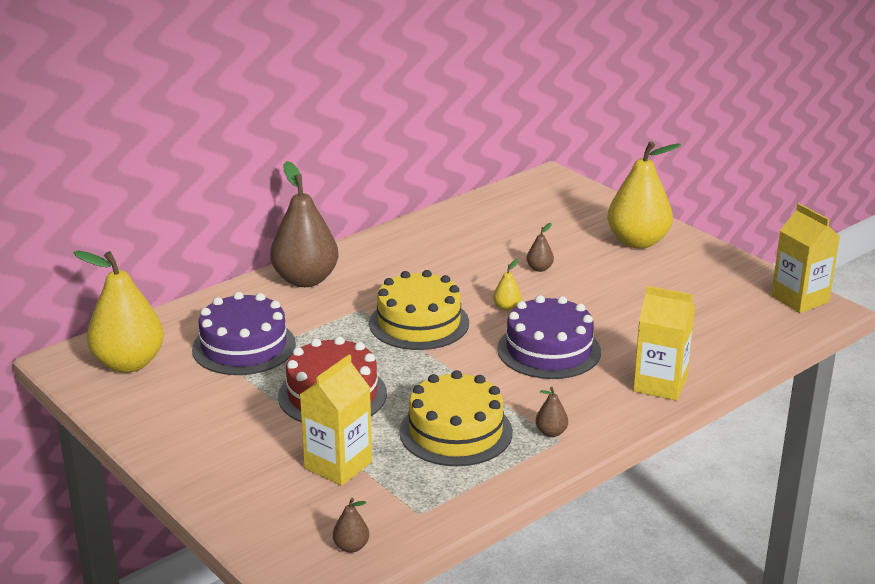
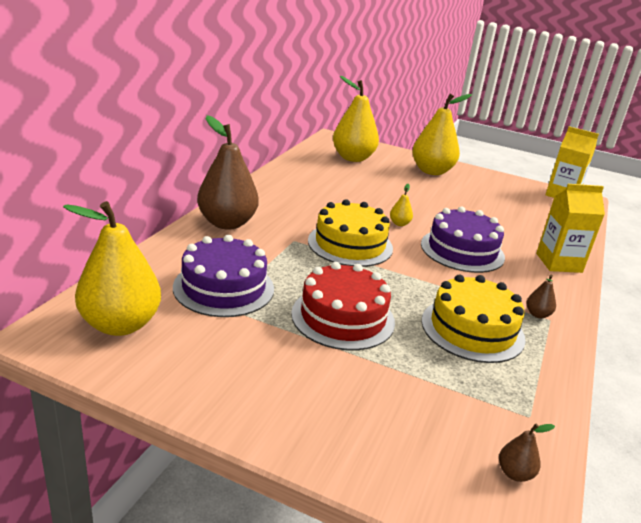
camera: 30 degrees left, 0 degrees up
(338, 465) = (414, 385): yellow carton -> none
(539, 268) = (391, 194): brown pear -> none
(544, 211) = (353, 158): none -> yellow pear

